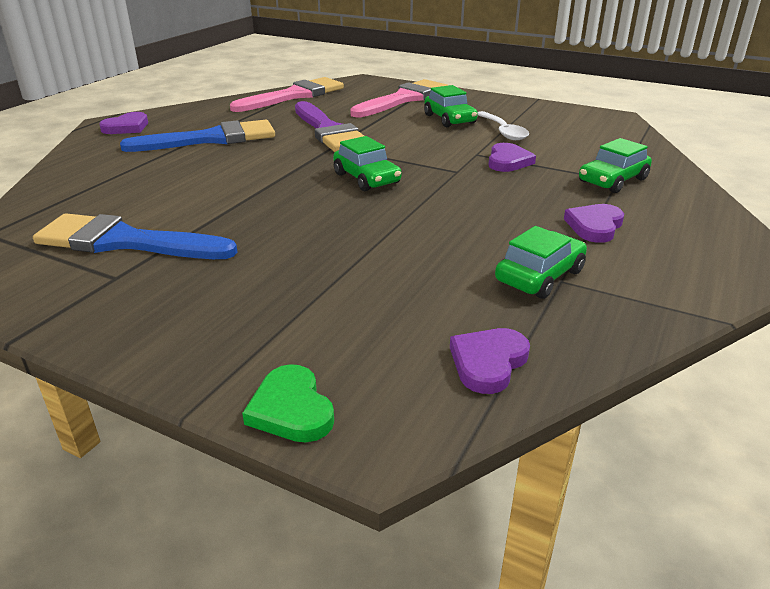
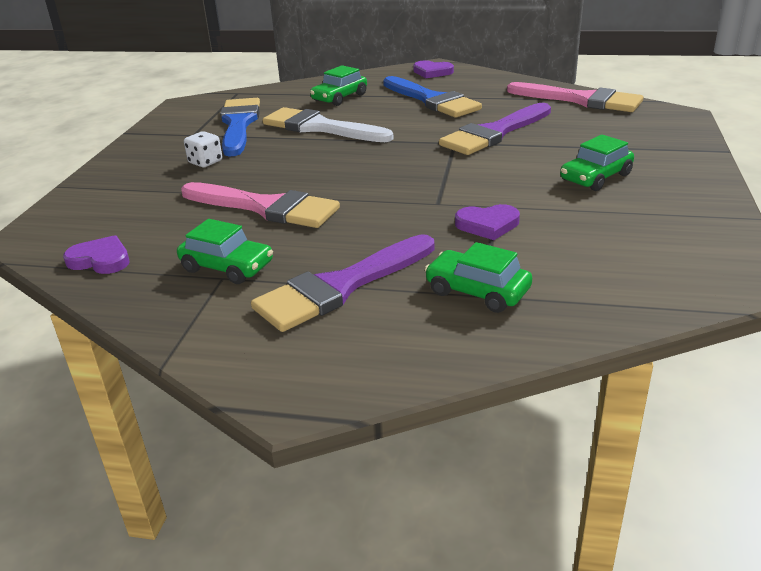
camera: 75 degrees right, 0 degrees up
(211, 196) = (320, 127): none -> white brush
(235, 273) = (205, 162): none -> white dice
(291, 409) = (58, 209): green heart -> none
(366, 178) = (389, 169): green car -> green car (339, 98)
(403, 99) = (638, 145): pink brush -> pink brush (266, 207)
(503, 131) = (585, 211): white spoon -> none
(594, 226) = (341, 287): purple heart -> purple brush

